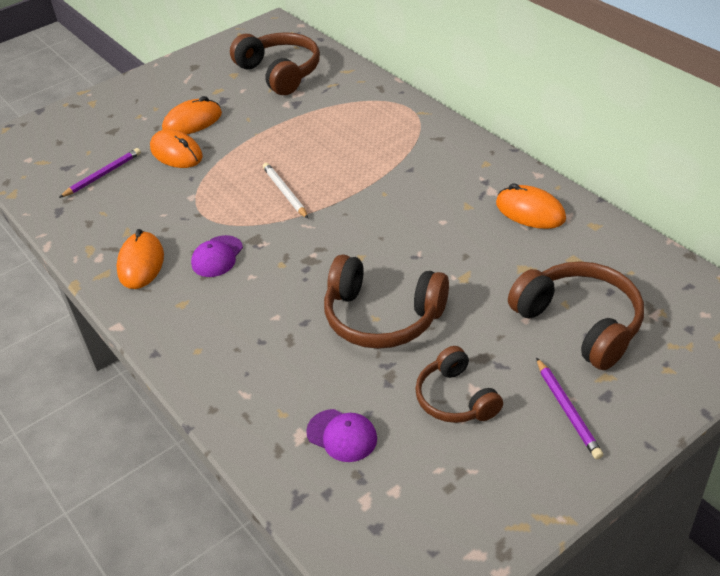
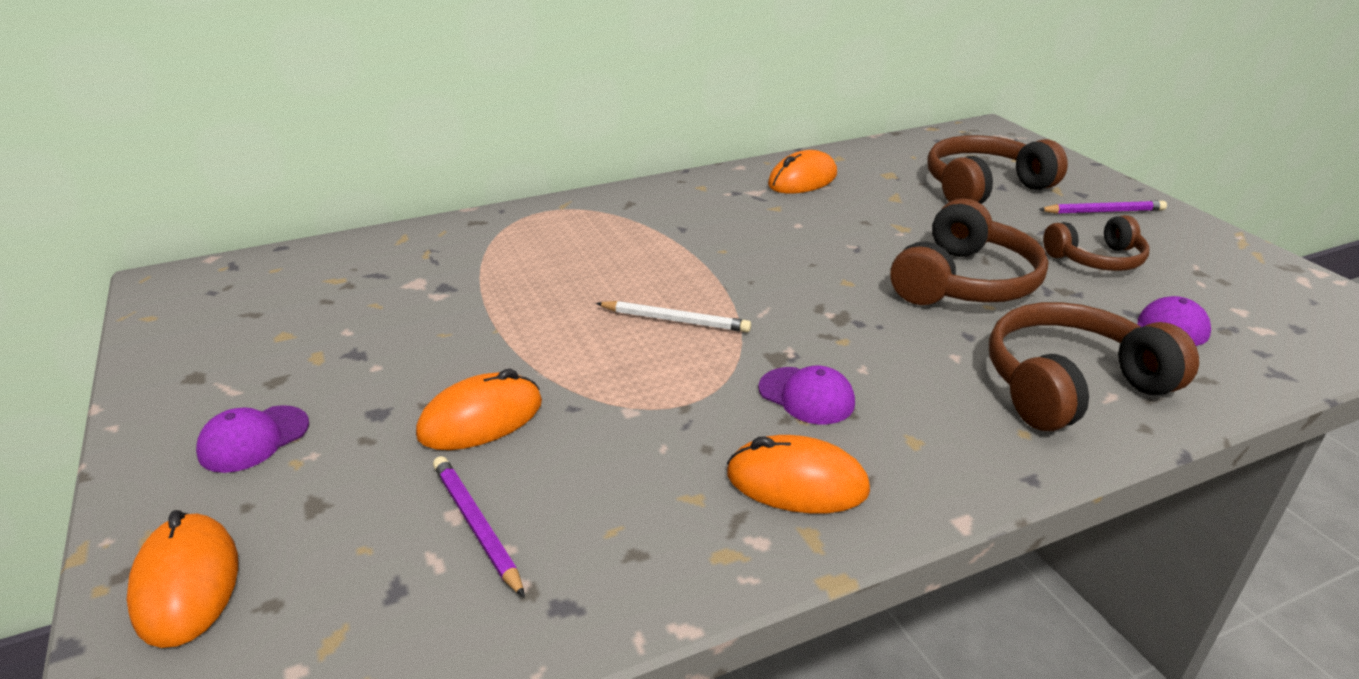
camera: 80 degrees left, 10 degrees down
(152, 99) = (254, 439): none -> purple cap
(192, 122) = (393, 393): orange mouse -> orange mouse (187, 584)
(280, 73) = (338, 291): brown headphones -> brown headphones (1071, 385)
(285, 192) = (675, 320): white pencil -> white pencil turned 150 degrees counterclockwise

